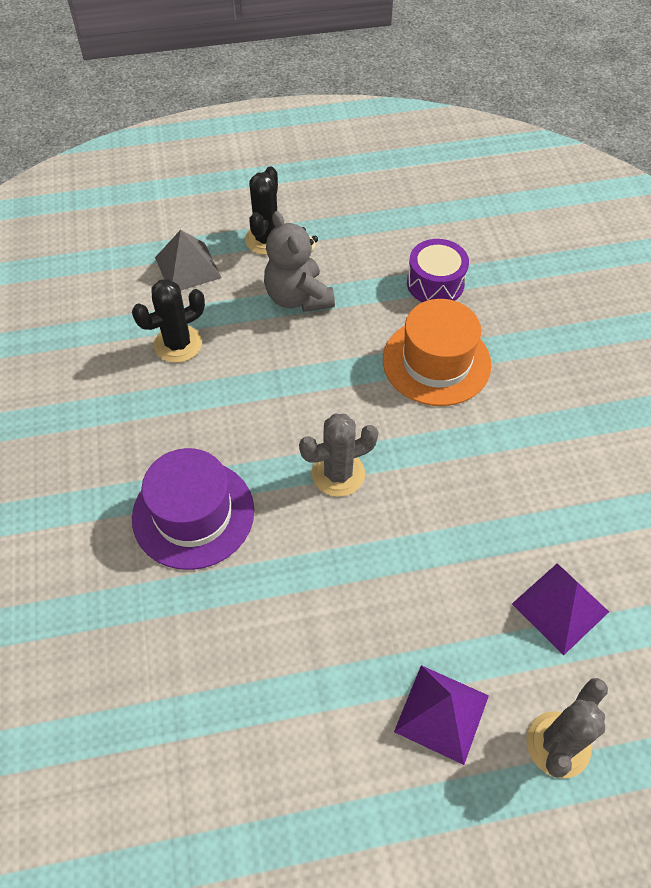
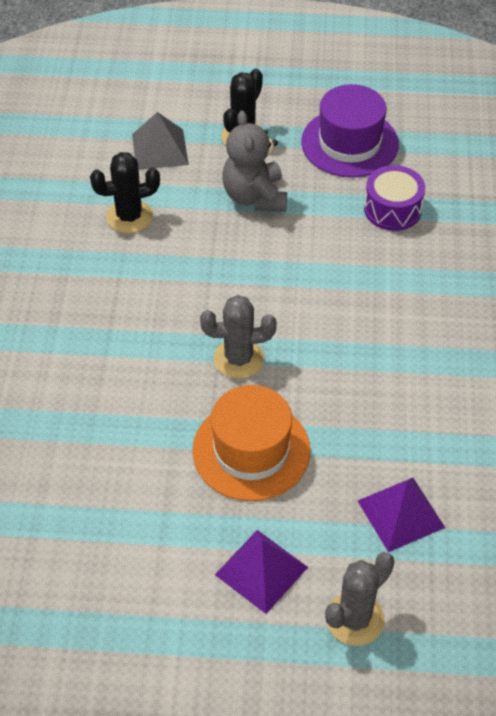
camera: 15 degrees right, 5 degrees down
(193, 514) = (98, 364): purple hat -> purple hat (349, 143)
(436, 362) = (366, 281): orange hat -> orange hat (251, 450)

